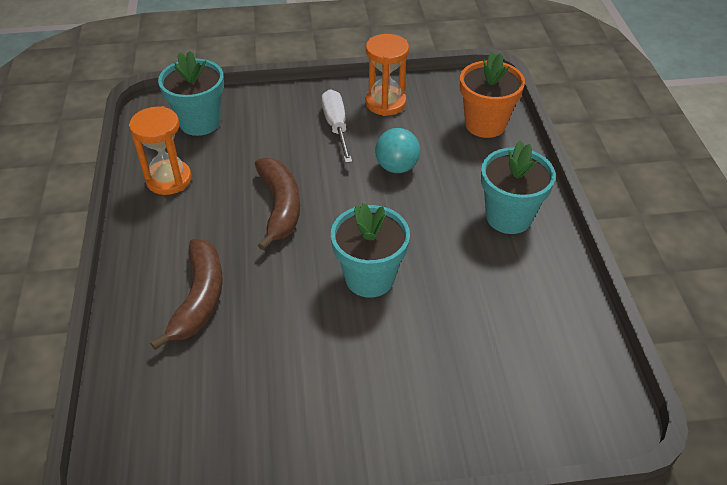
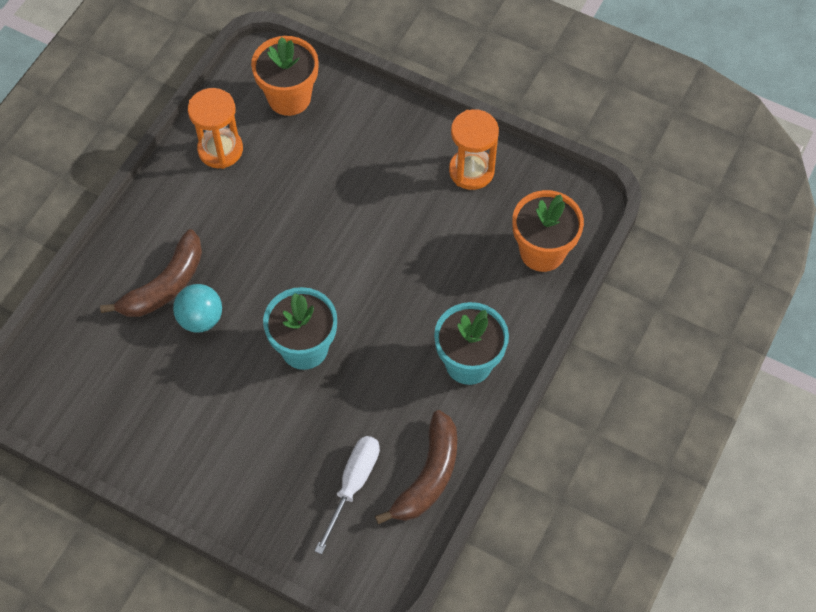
camera: 35 degrees right, 15 degrees up
(200, 122) = (289, 97): turquoise flower pot -> orange flower pot
(280, 207) = (288, 234): brown banana -> brown banana (428, 476)
(336, 126) = (403, 173): white screwdriver -> white screwdriver (353, 484)
(396, 167) = (419, 251): turquoise ball -> turquoise ball (201, 319)

